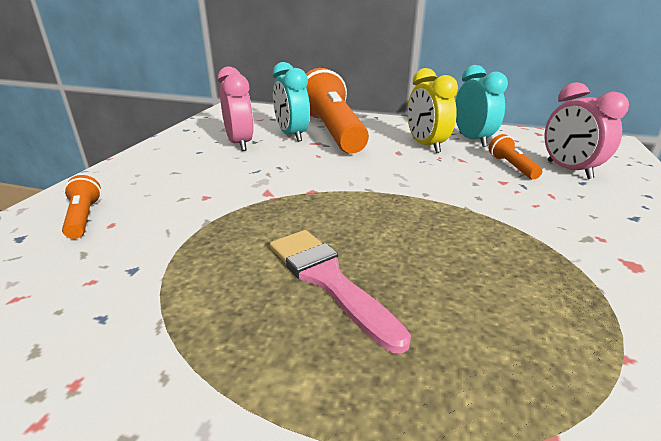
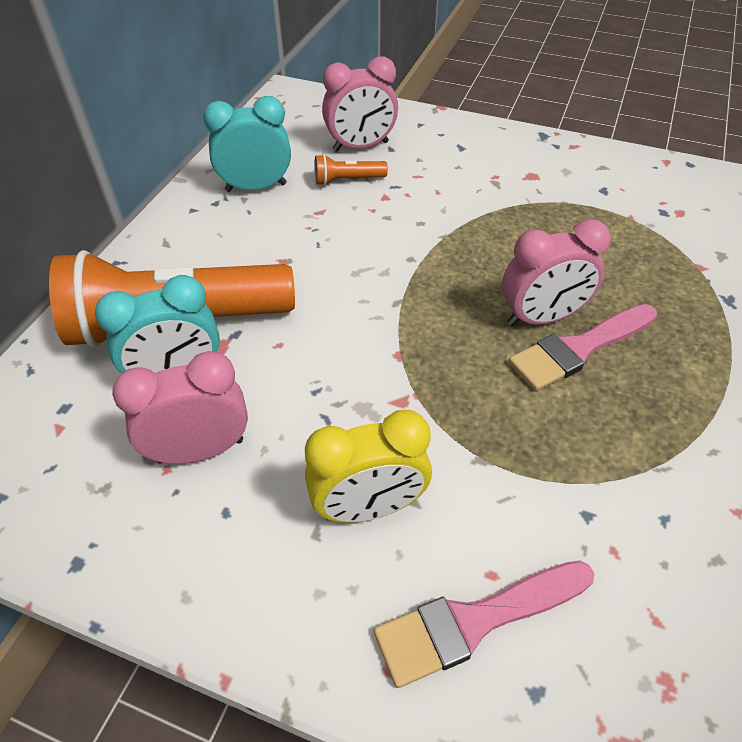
camera: 85 degrees left, 20 degrees up
(84, 218) = (475, 621): orange flashlight -> pink brush
(369, 258) = (541, 318): none -> pink clock
(426, 145) = (266, 231): yellow clock -> yellow clock (369, 507)

